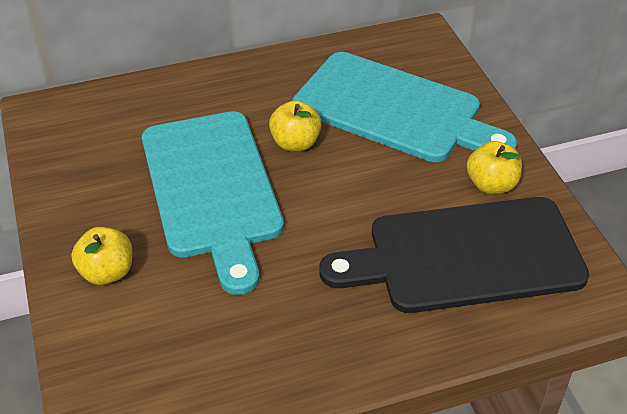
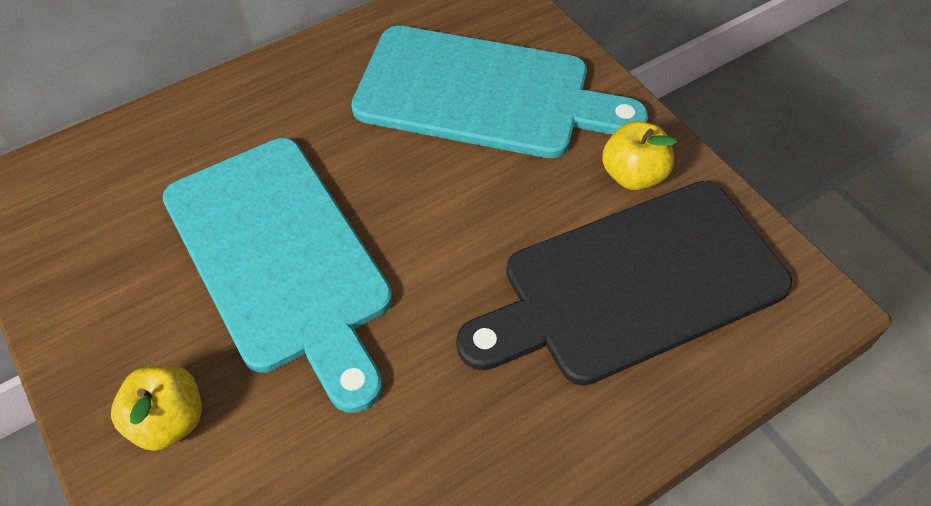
camera: 15 degrees left, 10 degrees up
(295, 143) = (372, 167): yellow apple -> none

